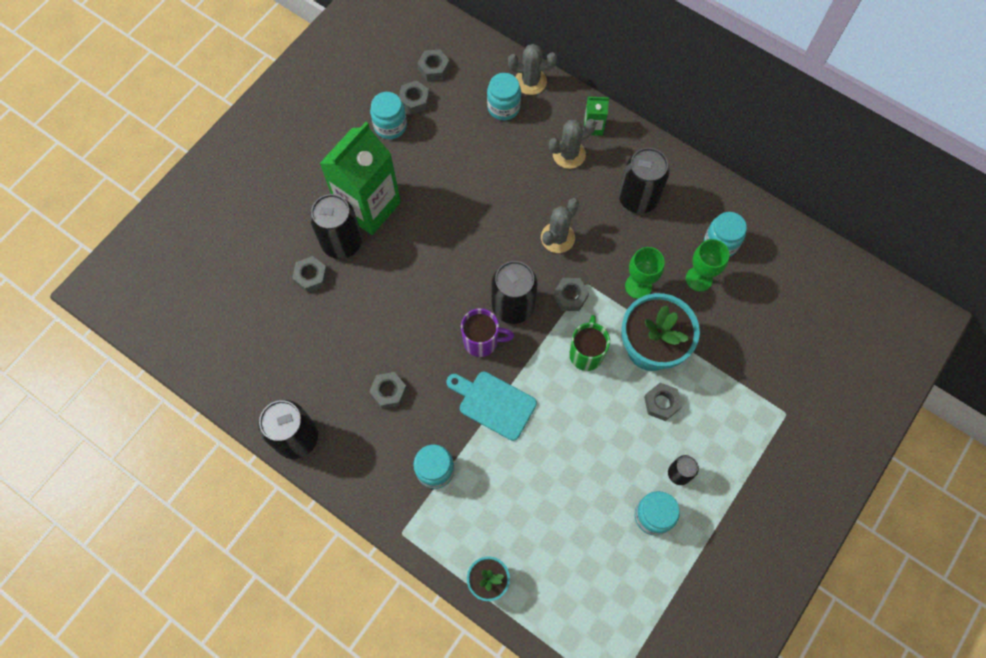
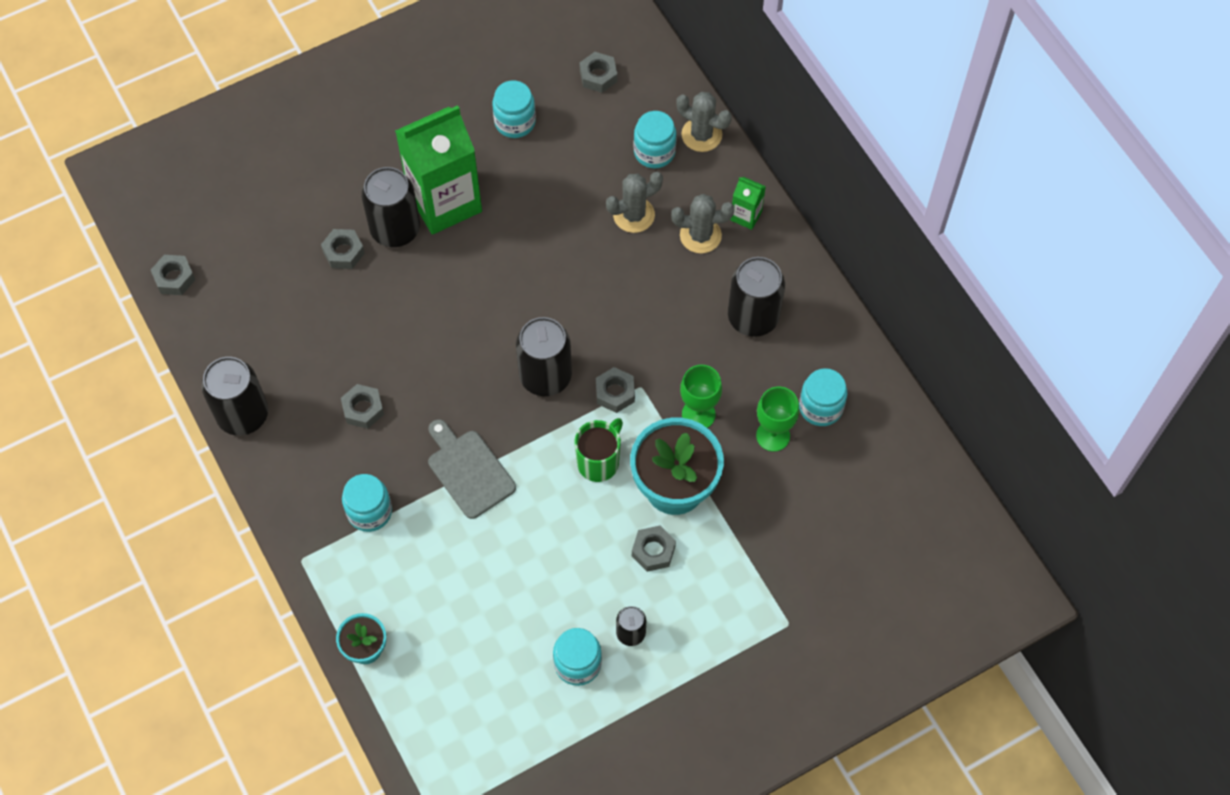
camera: 25 degrees right, 5 degrees down
(414, 100) = (557, 104): grey nut -> grey nut (174, 278)
(482, 341) = (491, 399): purple mug -> none
(493, 403) = (468, 470): turquoise cutting board -> grey cutting board
(557, 238) = (636, 323): grey cactus -> grey cactus (634, 215)

